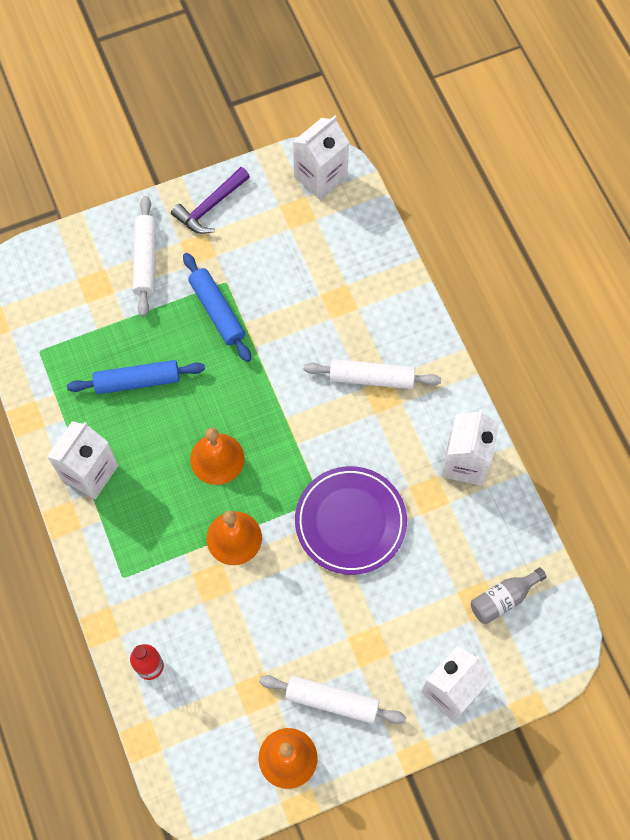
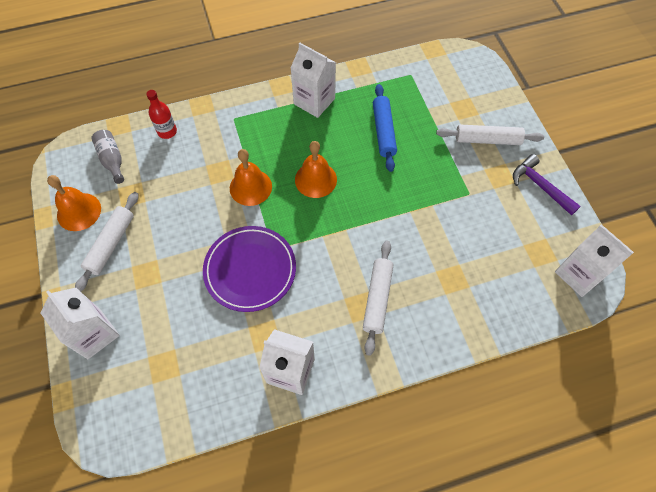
camera: 95 degrees right, 5 degrees down
(217, 311) = (442, 186): blue rolling pin -> none
(503, 599) = (160, 388): grey bottle -> grey bottle (112, 160)

